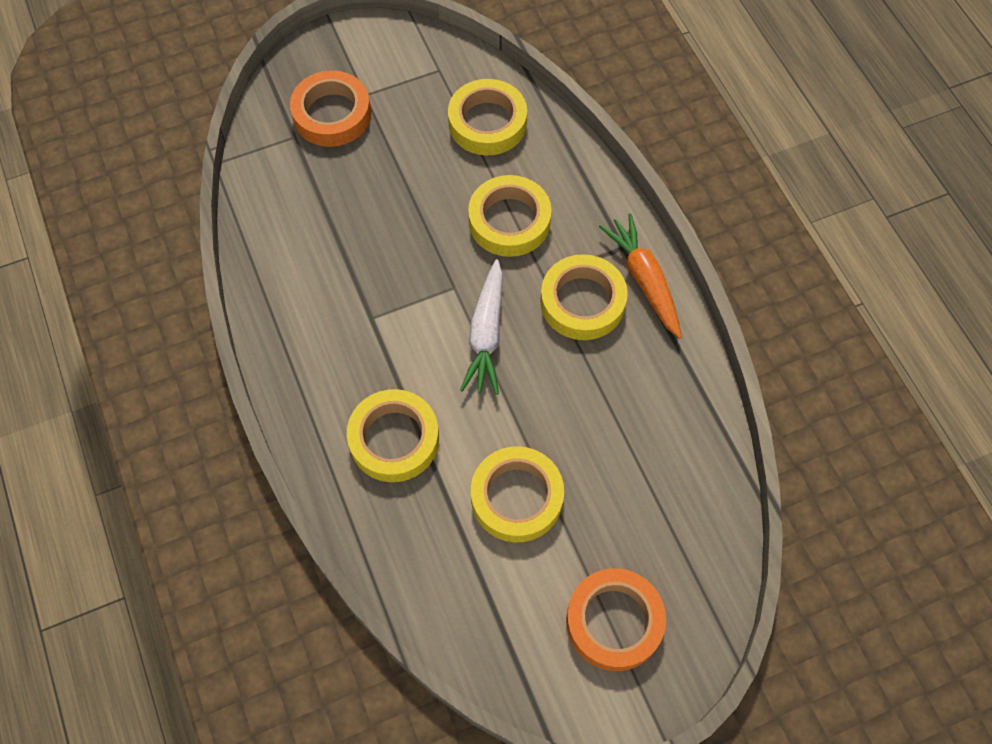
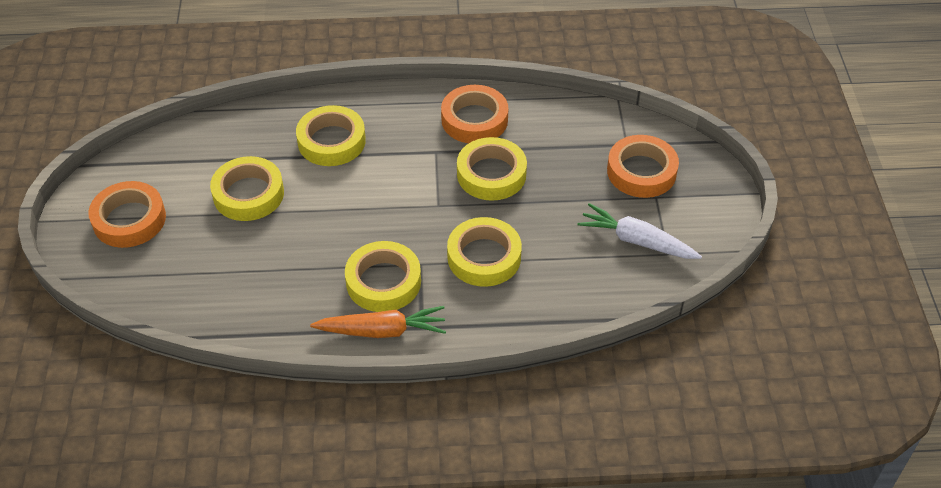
camera: 110 degrees right, 15 degrees down
(303, 294) = (474, 120): none -> orange tape
(486, 334) = (386, 213): white carrot -> white carrot (637, 241)
(487, 123) = (594, 271): yellow tape -> yellow tape (491, 174)

